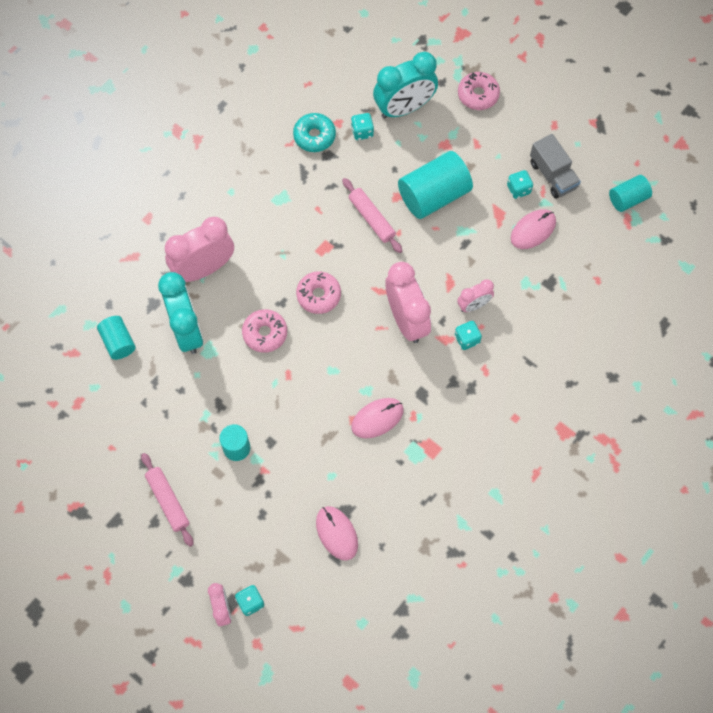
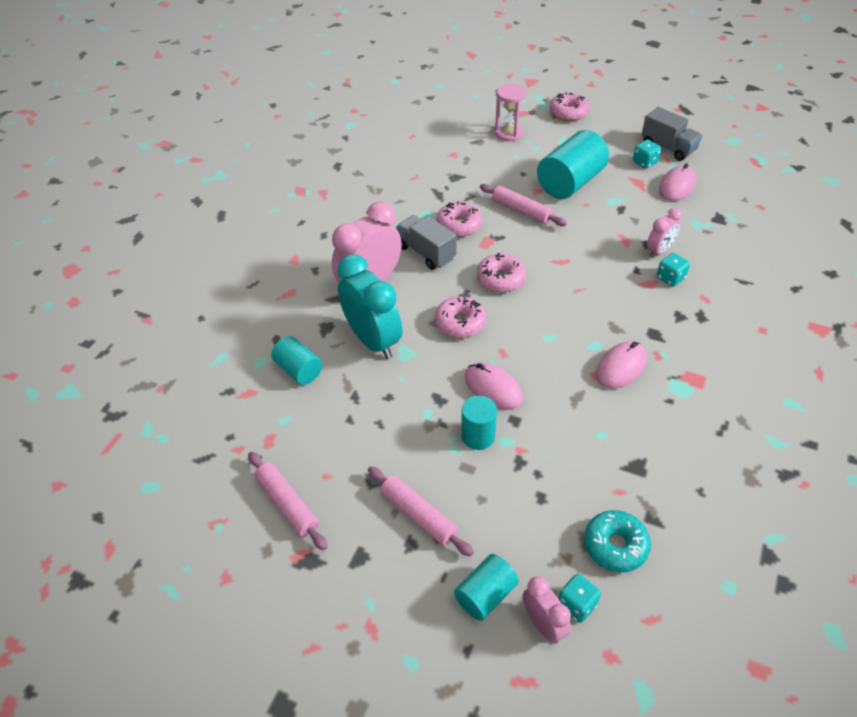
camera: 15 degrees left, 20 degrees down
(77, 463) = (288, 504): none -> pink rolling pin
(265, 245) = (426, 253): none -> grey truck
(307, 220) = (459, 225): none -> pink donut
(314, 136) = (436, 167): turquoise donut -> turquoise donut (615, 545)
(336, 533) = (640, 492): pink mouse -> pink mouse (493, 388)
(362, 132) = (479, 155): turquoise dice -> none
(404, 108) = (508, 133): turquoise clock -> pink hourglass
(406, 320) = (601, 277): pink clock -> none
(627, 199) = (744, 148): turquoise cylinder -> turquoise cylinder (485, 595)

